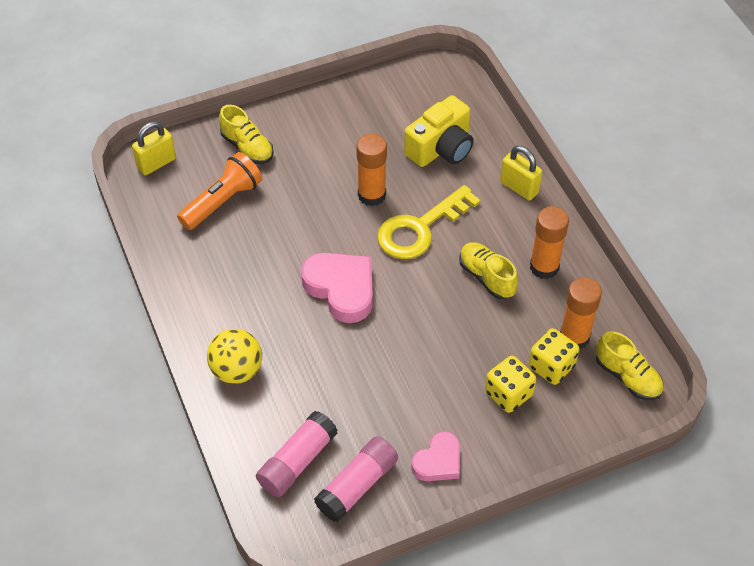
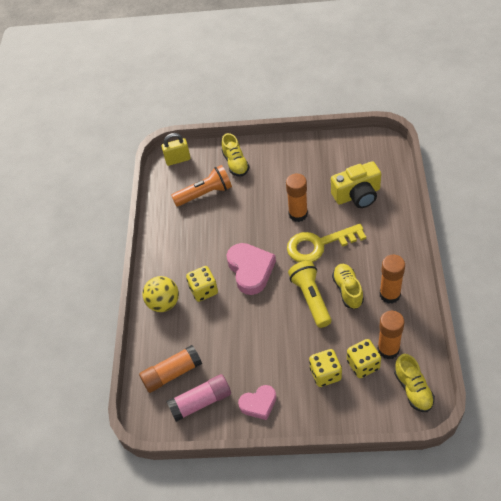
camera: 30 degrees right, 0 degrees up
(287, 335) = (204, 290): none -> yellow dice
(297, 461) = (172, 373): pink glue stick -> orange glue stick
(443, 302) = (311, 298): none -> yellow flashlight
(519, 187) = (397, 235): yellow padlock -> none

